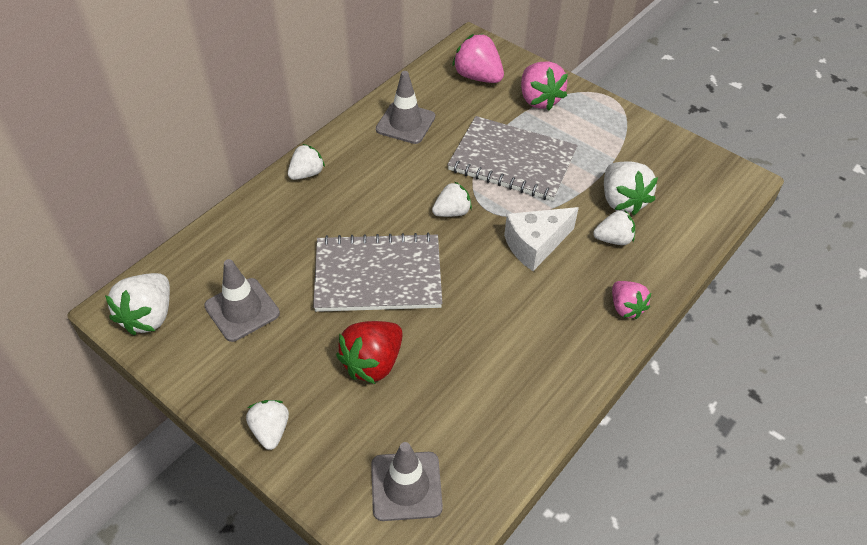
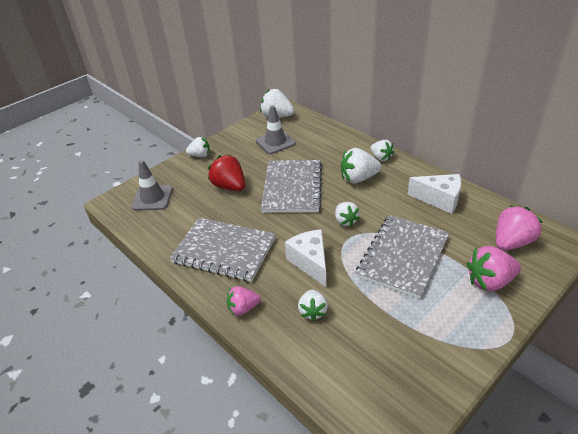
camera: 100 degrees right, 10 degrees down
(405, 123) = (439, 200): grey traffic cone -> white cheese
(527, 345) = (224, 250): none -> grey notebook
(622, 201) = (357, 325): white strawberry -> white strawberry (358, 178)

